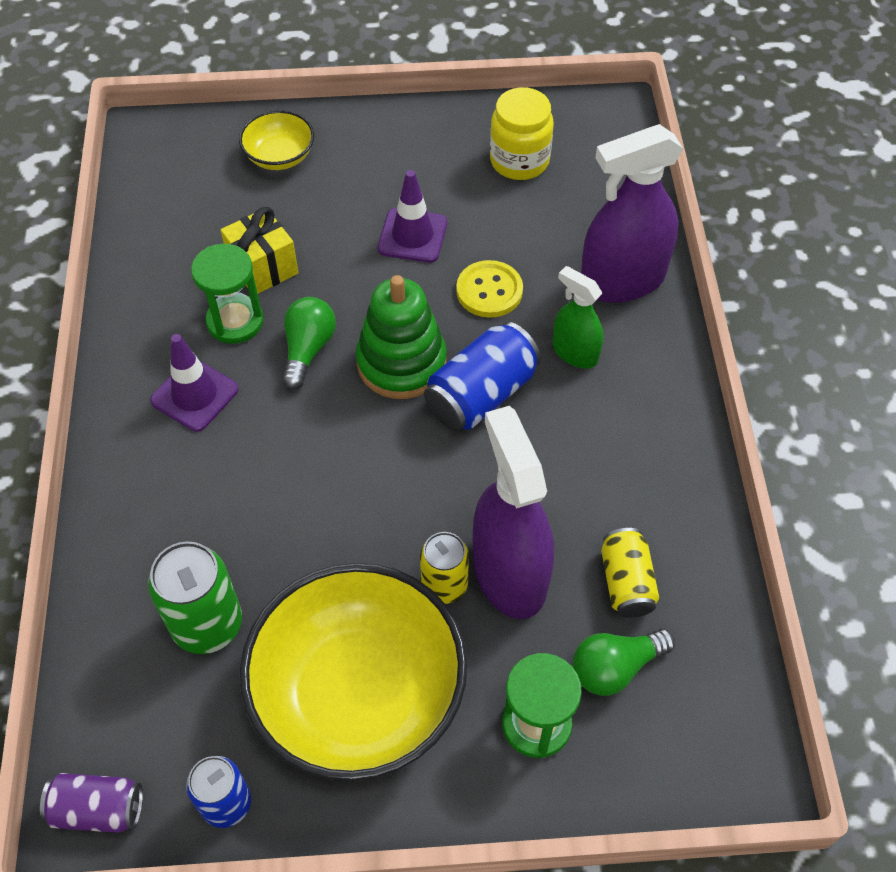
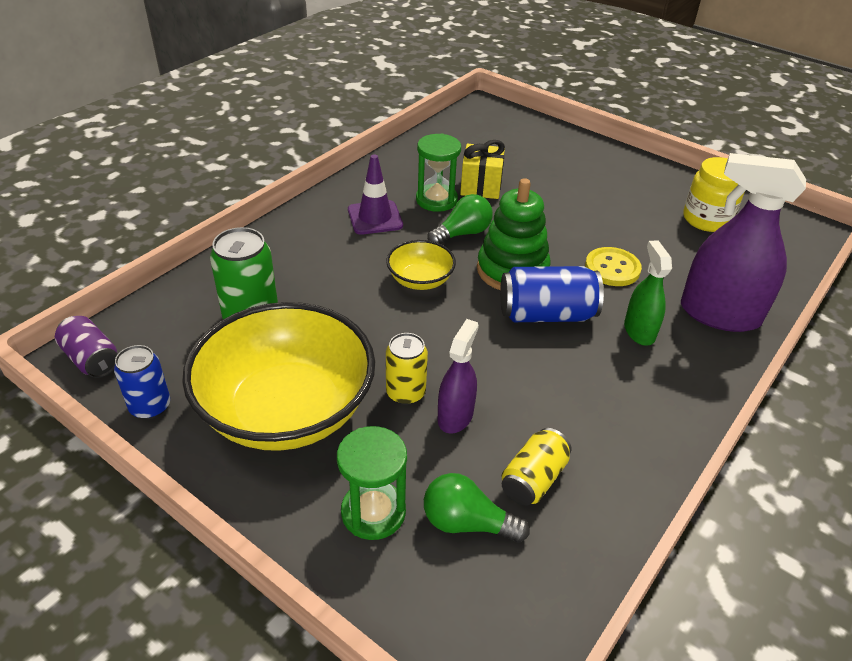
camera: 40 degrees right, 15 degrees down
(279, 156) = (548, 147): yellow bowl -> yellow bowl (420, 280)
(412, 236) = (590, 218): purple traffic cone -> none
(509, 573) = (455, 416): purple spray bottle -> purple spray bottle, size x0.55

